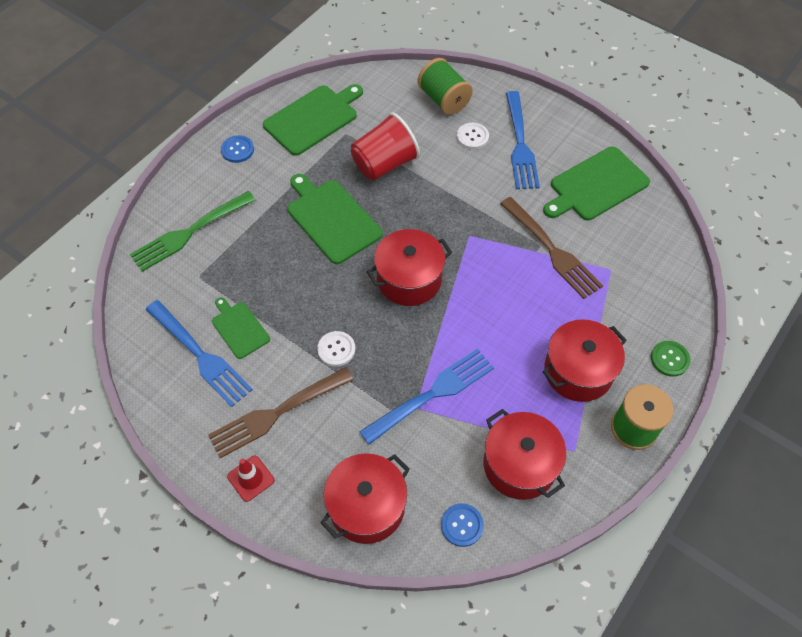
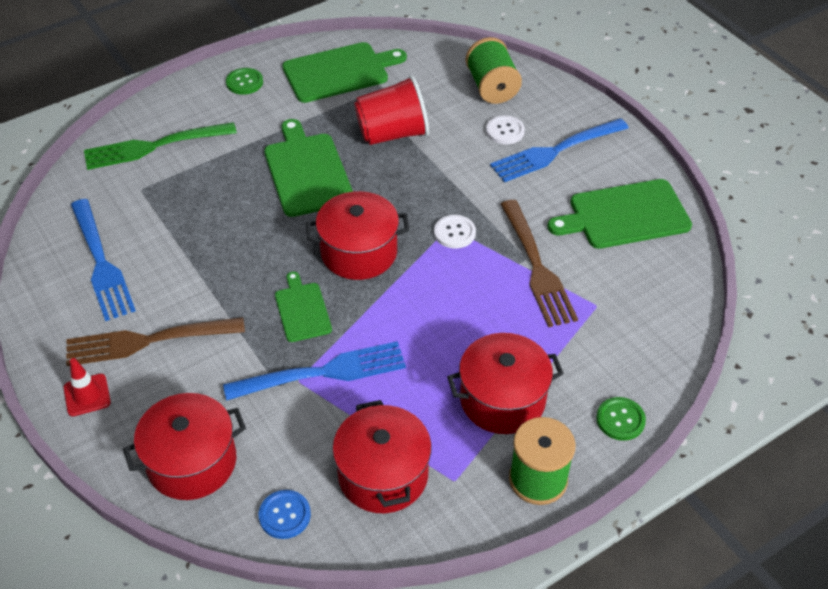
camera: 20 degrees right, 10 degrees down
(237, 150) = (244, 82): blue button -> green button
(239, 328) = (154, 249): green cutting board -> green cutting board (302, 310)
(336, 349) = (243, 298): white button -> white button (454, 233)
(520, 143) = (556, 151): blue fork -> blue fork turned 45 degrees clockwise

